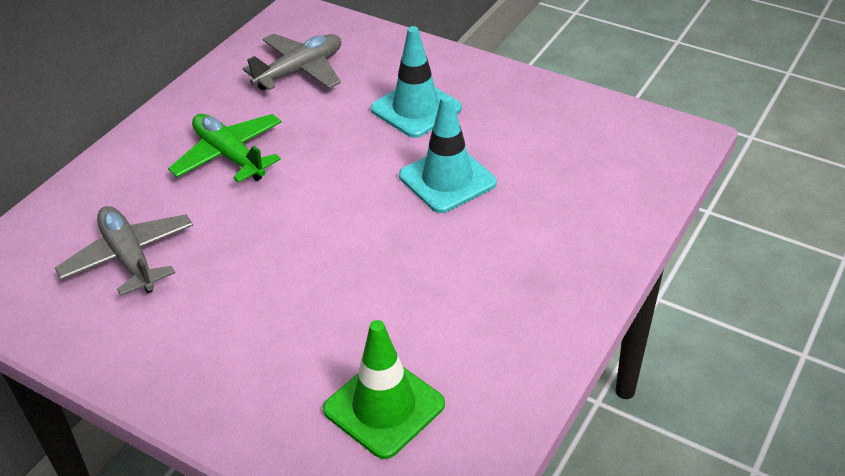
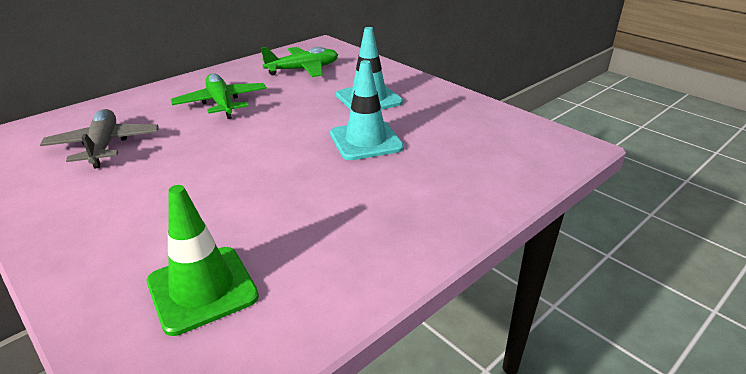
camera: 15 degrees right, 10 degrees down
(300, 71) = (303, 69): grey plane -> green plane

